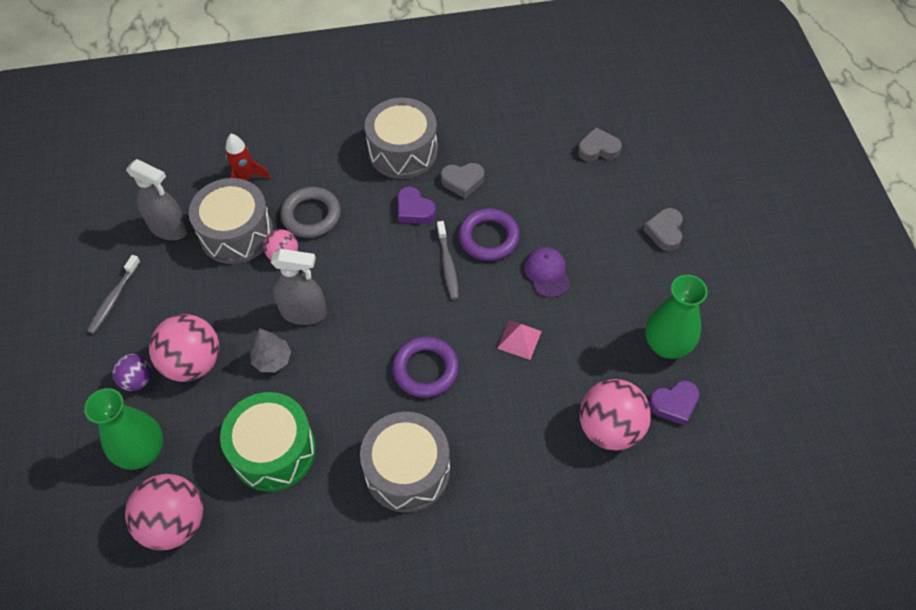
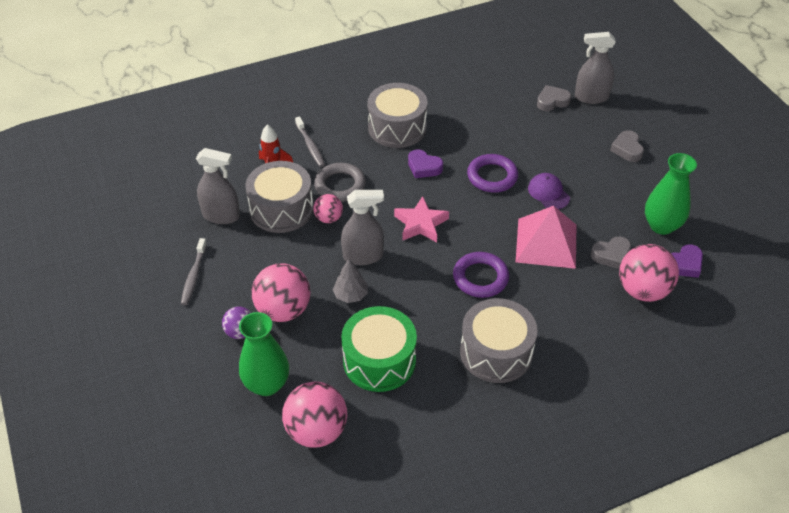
camera: 15 degrees left, 10 degrees down
(383, 284) = (421, 224): none -> pink star
(447, 264) = (467, 201): grey toothbrush -> grey toothbrush (310, 146)
(462, 181) = (454, 141): grey heart -> grey heart (611, 255)
(519, 339) = (546, 243): pink pyramid -> pink pyramid, size x2.02
(648, 152) = (591, 97): none -> grey spray bottle

